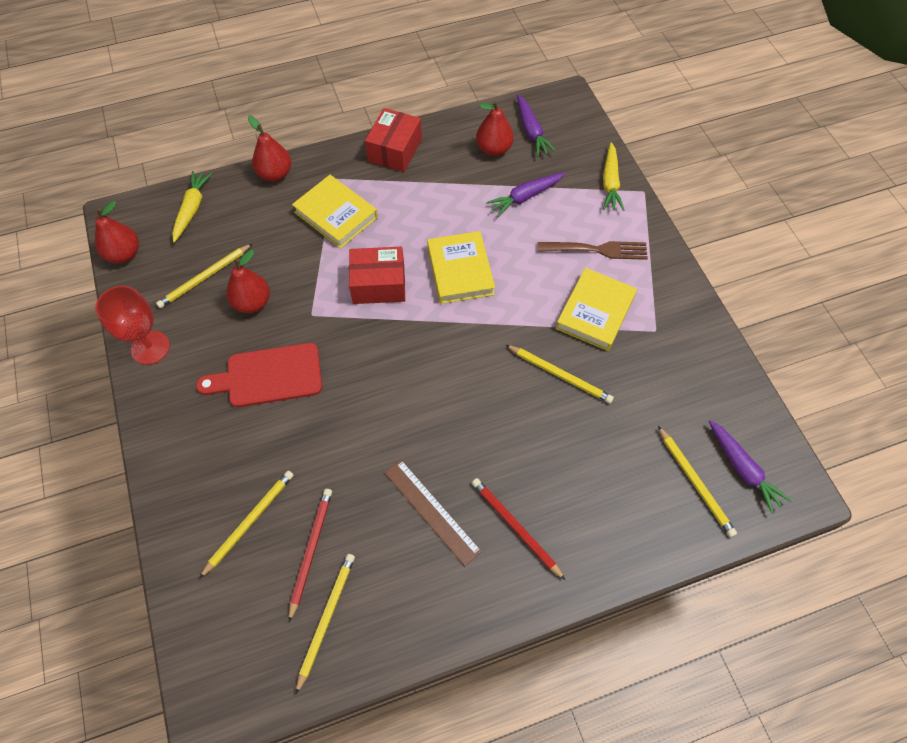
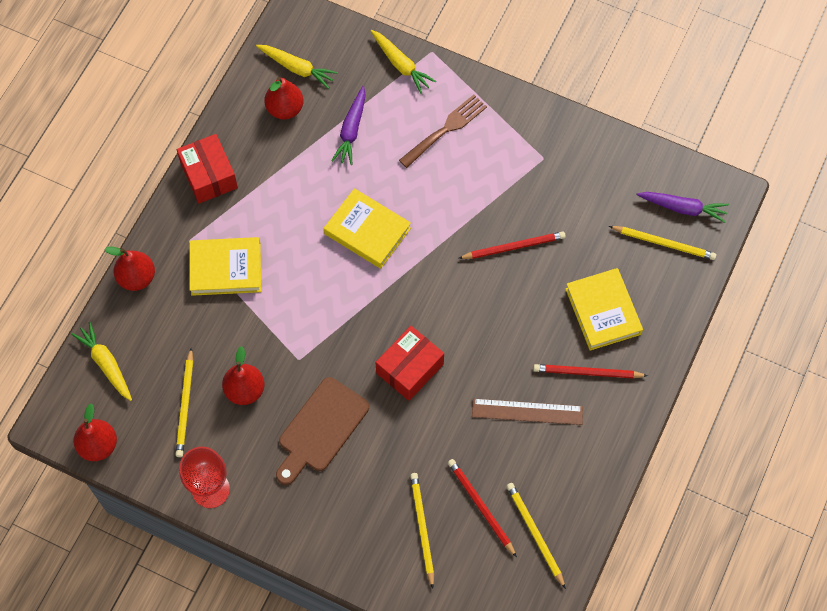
camera: 45 degrees left, 5 degrees up
(269, 376) = (321, 428): red cutting board -> brown cutting board
(378, 284) = (321, 293): red box -> red box (410, 368)
(531, 131) = (297, 68): purple carrot -> yellow carrot
(560, 375) = (513, 247): yellow pencil -> red pencil
(595, 312) = (491, 180): yellow book -> yellow book (603, 311)

